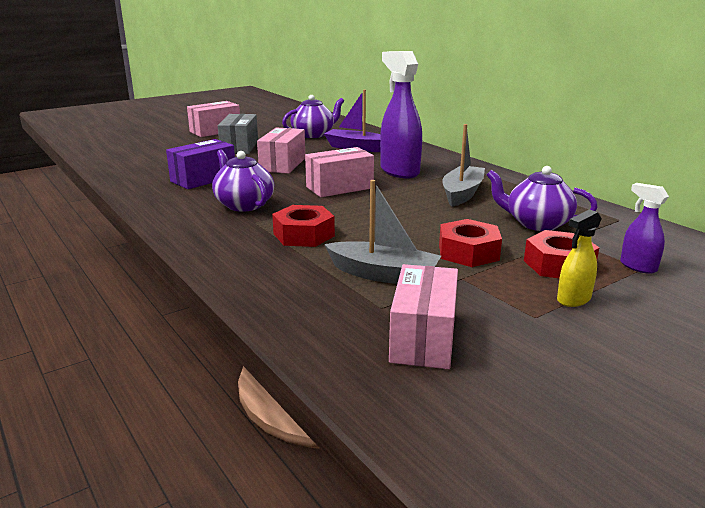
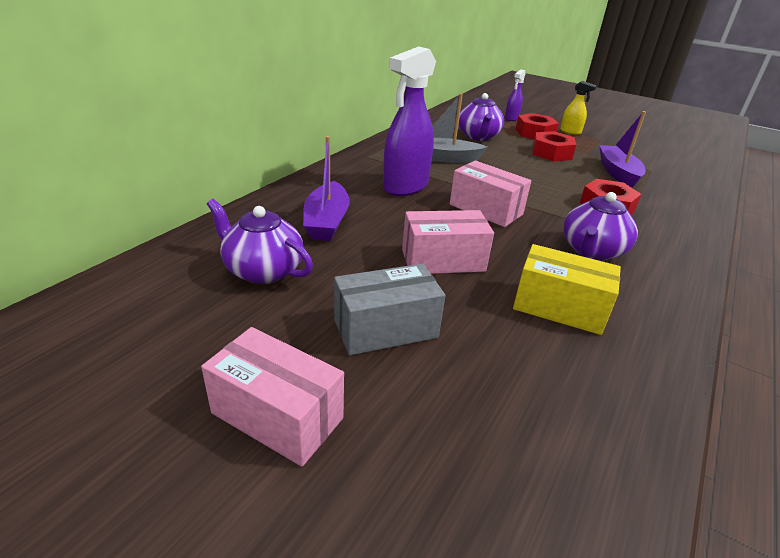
camera: 115 degrees left, 10 degrees up
(203, 179) = (559, 307): purple box -> yellow box
(383, 274) = (618, 173): grey boat -> purple boat
(423, 338) = (659, 159): pink box -> none

